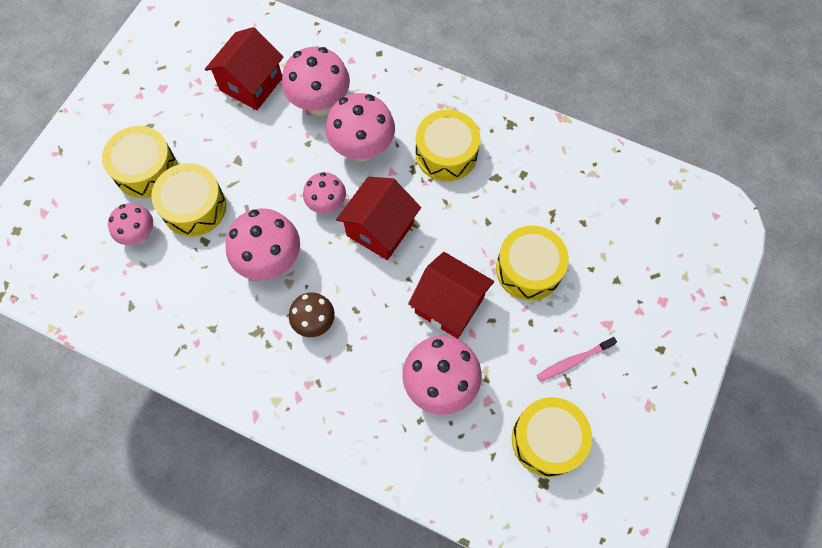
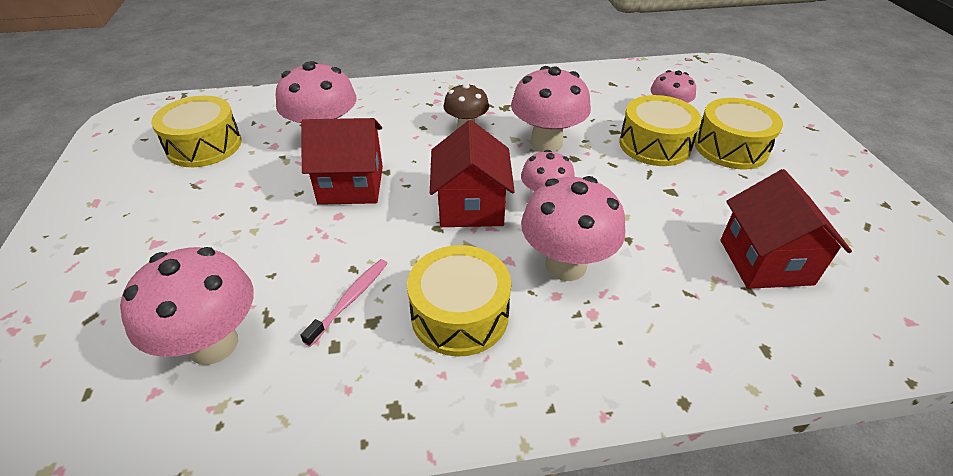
camera: 145 degrees right, 25 degrees down
(320, 103) = (669, 286): pink mushroom -> pink mushroom (213, 344)
(528, 269) = (276, 248): yellow drum -> none
(573, 361) = (192, 200): pink toothbrush -> pink toothbrush (350, 300)

